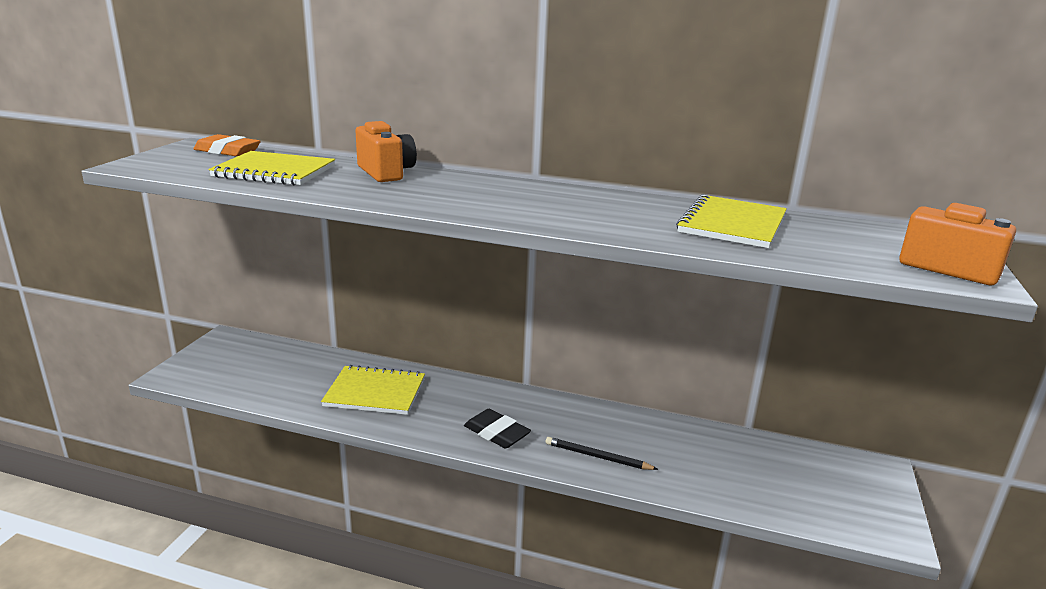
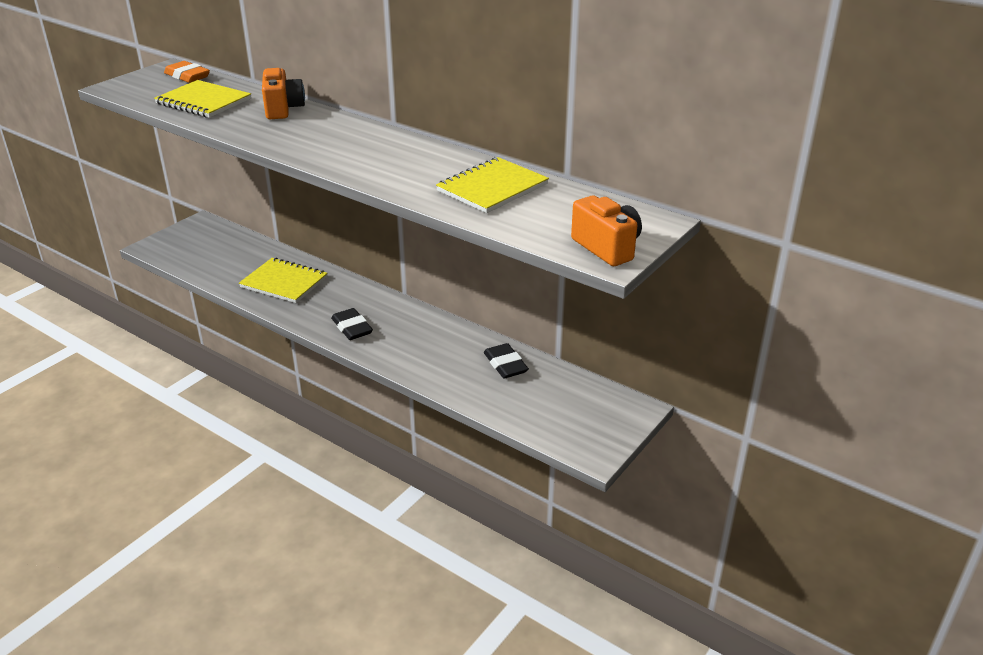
camera: 20 degrees right, 10 degrees up
(597, 457) = (414, 358): black pencil -> none
(703, 445) = (505, 365): none -> black eraser

